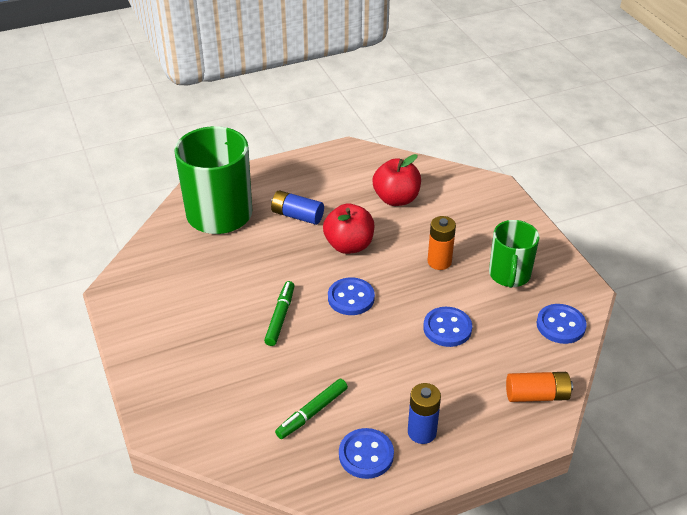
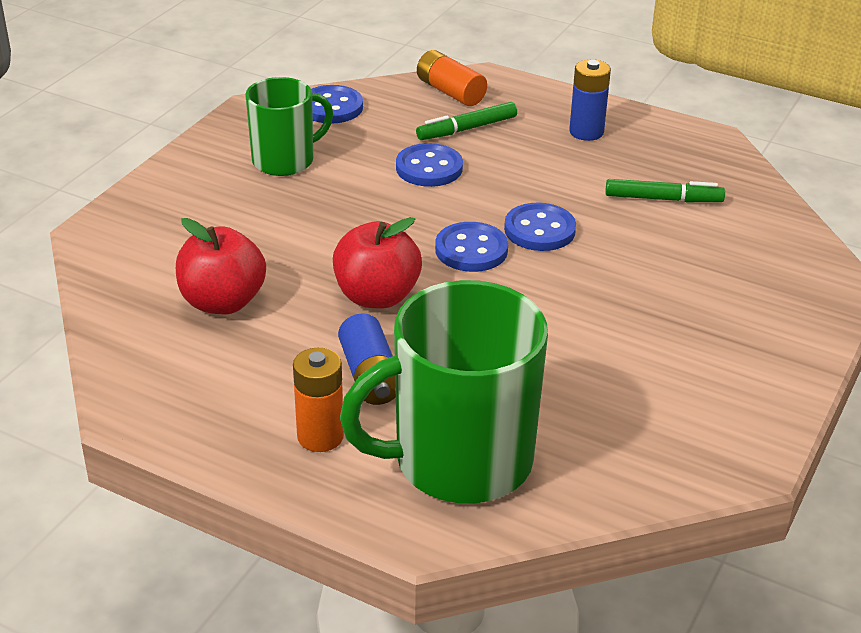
camera: 130 degrees left, 5 degrees down
(280, 317) = (575, 286): green marker -> green marker (466, 129)
(366, 455) = (657, 149): blue button -> blue button (539, 230)
(439, 262) = (321, 214): orange battery -> orange battery (320, 436)

